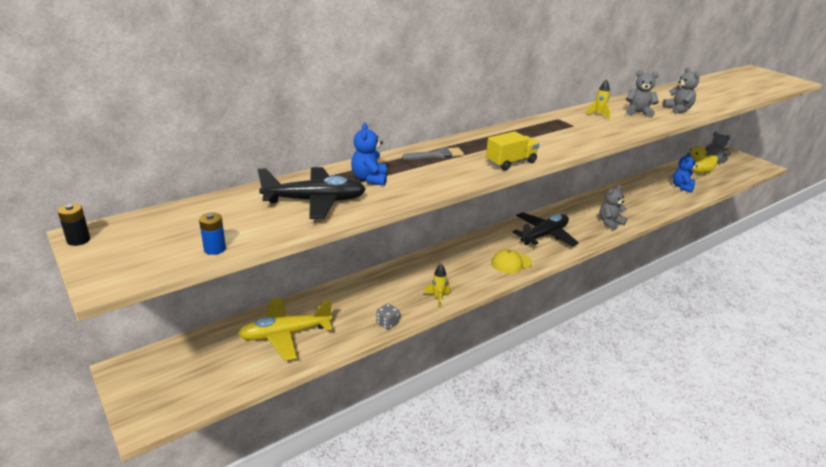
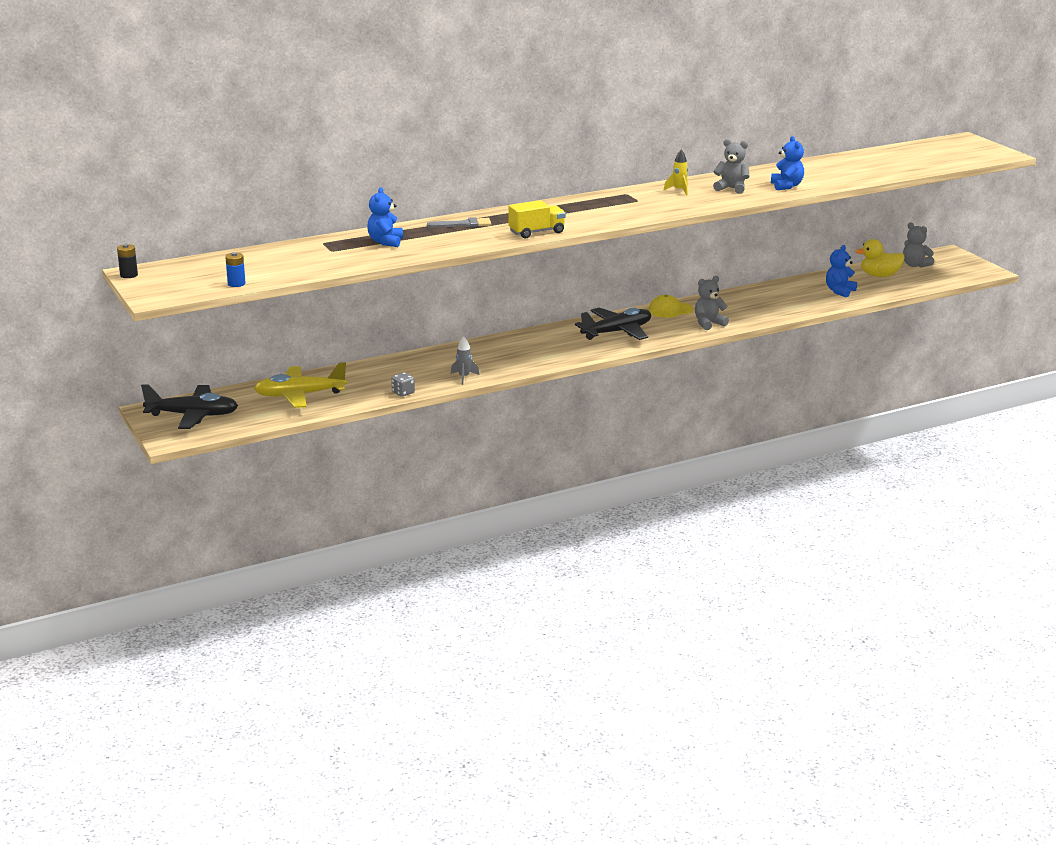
camera: 10 degrees right, 5 degrees down
(315, 201) = (328, 256): black plane -> black plane (193, 415)
(438, 298) = (464, 377): yellow rocket -> grey rocket
(511, 263) = (561, 354): yellow cap -> yellow cap (670, 310)
(678, 110) = (786, 186): grey teddy bear -> blue teddy bear

